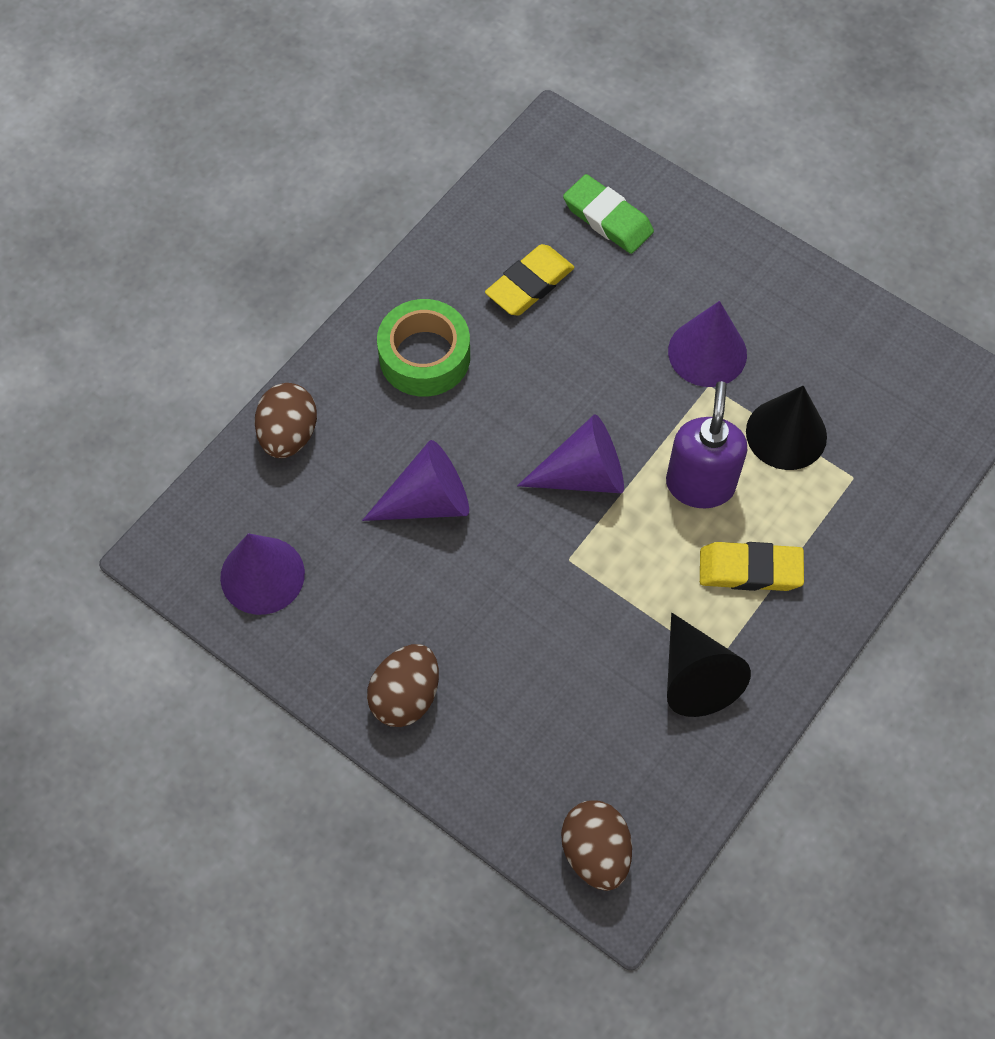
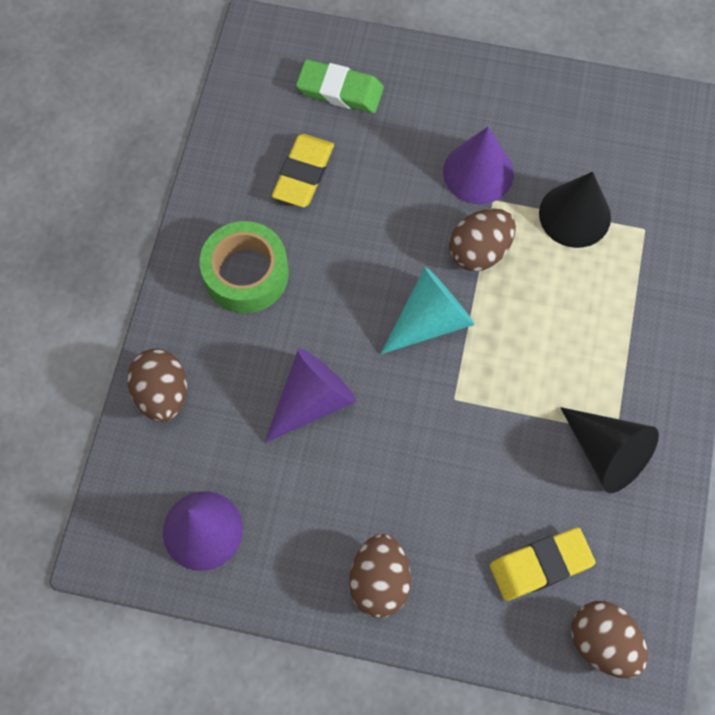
camera: 25 degrees left, 5 degrees up
(583, 474) = (430, 320): purple cone -> turquoise cone
(668, 429) = (479, 251): none -> brown egg
(700, 484) = (528, 287): purple soap dispenser -> none
(750, 570) = (604, 342): yellow eraser -> yellow eraser (540, 565)

